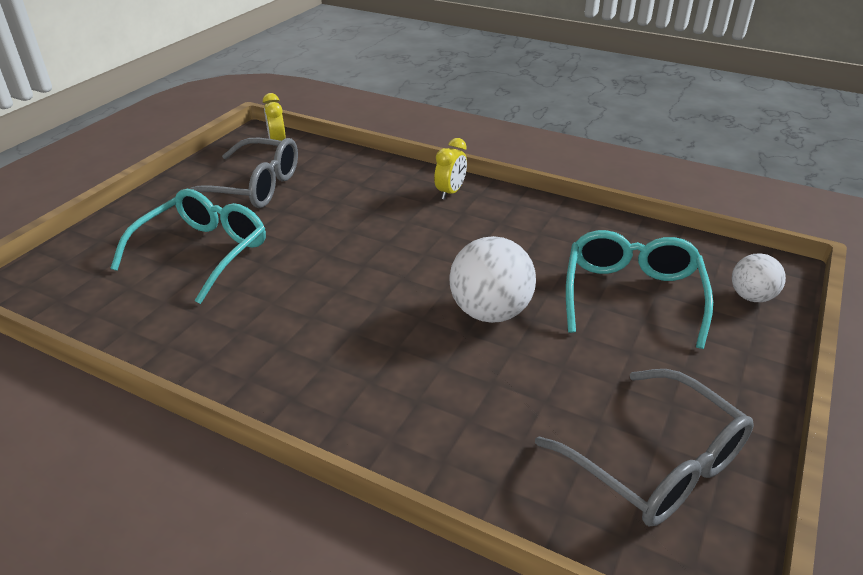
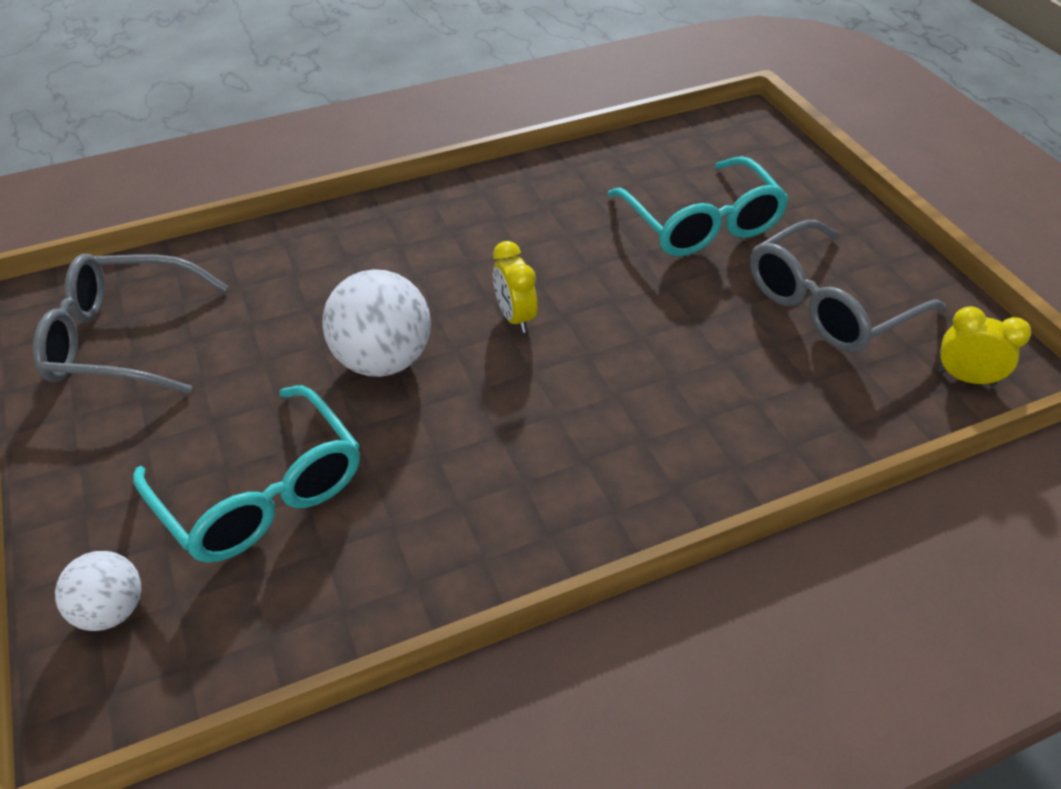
camera: 130 degrees right, 10 degrees up
(450, 192) = (648, 481): yellow clock -> yellow clock (515, 317)

